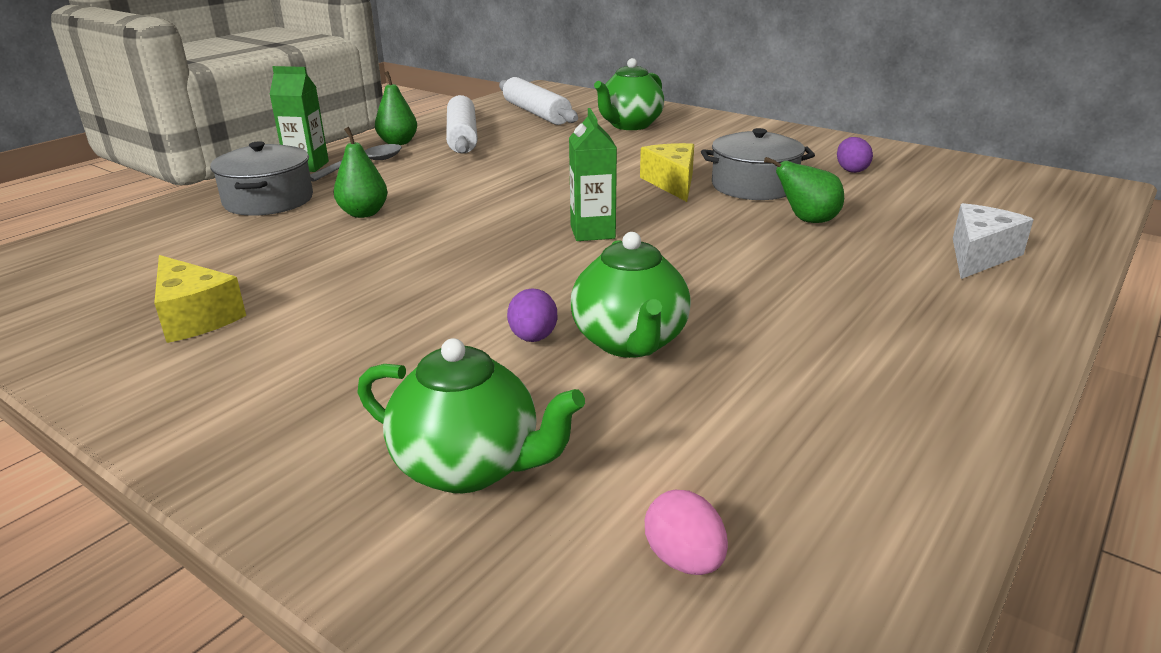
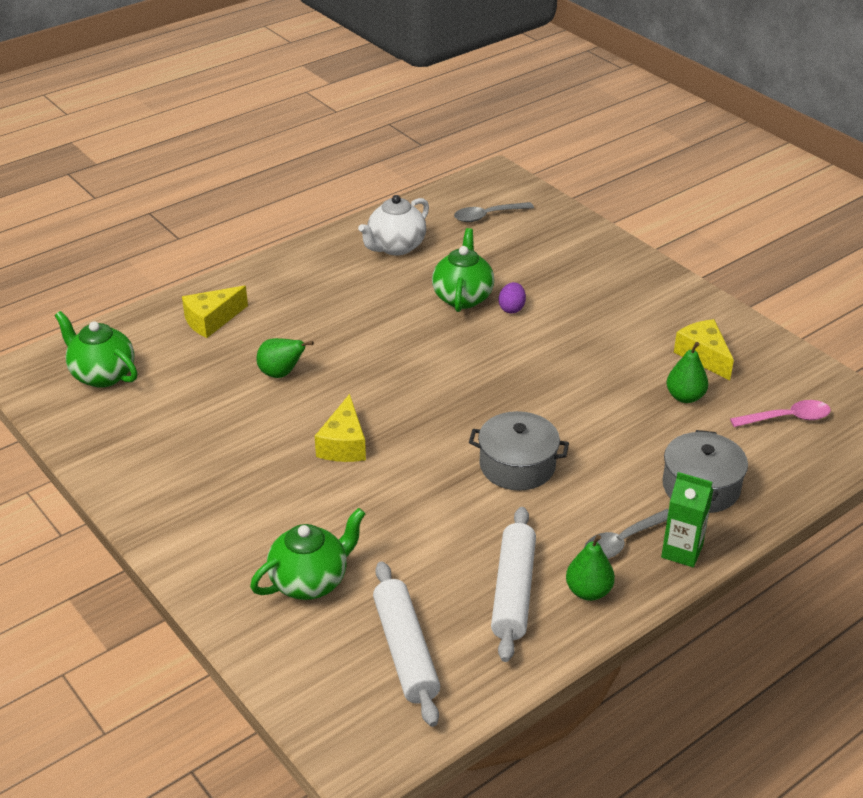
camera: 165 degrees left, 10 degrees up
(111, 264) = (787, 418): none -> pink spoon
(364, 213) = (614, 449): green pear -> green pear (685, 397)
(470, 467) = (554, 254): green teapot -> green teapot (102, 375)
(592, 232) = (442, 390): green carton -> none
(684, 560) = (487, 216): pink egg -> grey spoon
(754, 186) = (280, 425): grey pot -> grey pot (517, 465)
(838, 419) = (395, 247): none -> white teapot
(851, 170) = (175, 434): purple egg -> none
(979, 255) = (211, 320): white cheese -> yellow cheese

